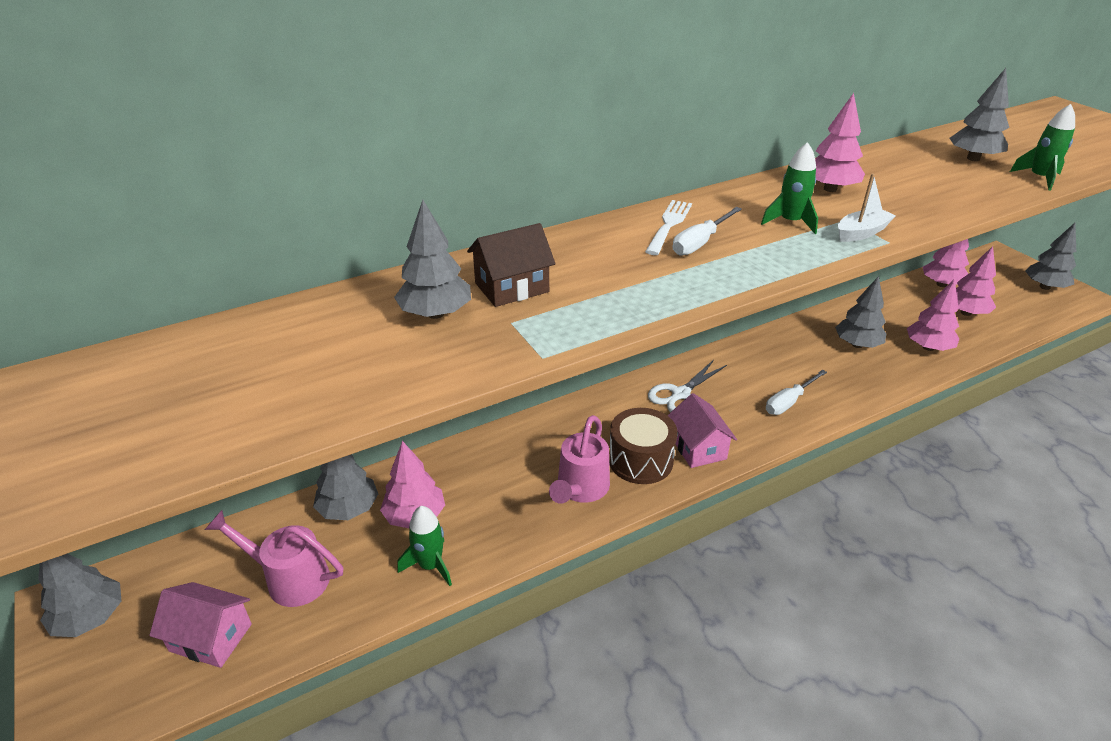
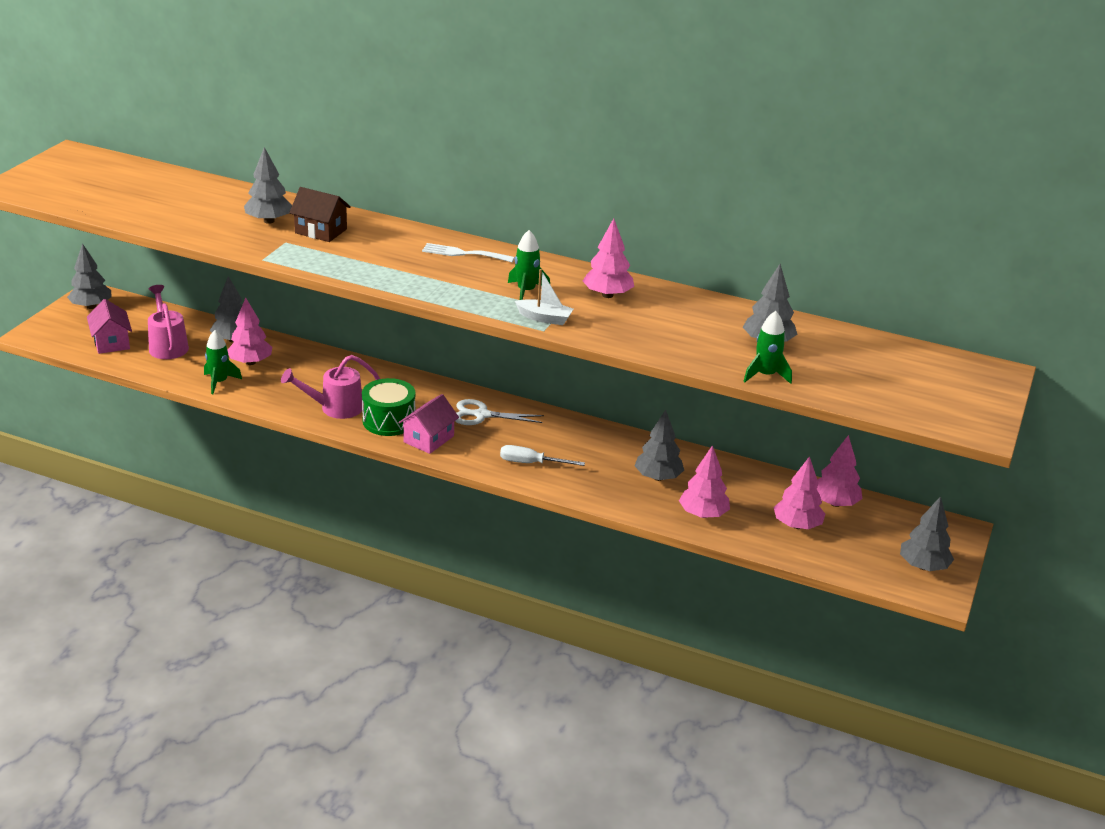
camera: 50 degrees right, 5 degrees down
(640, 460) = (389, 421): brown drum -> green drum
(669, 225) = (463, 254): white fork -> white fork turned 150 degrees counterclockwise
(700, 243) = (451, 269): white screwdriver -> none

